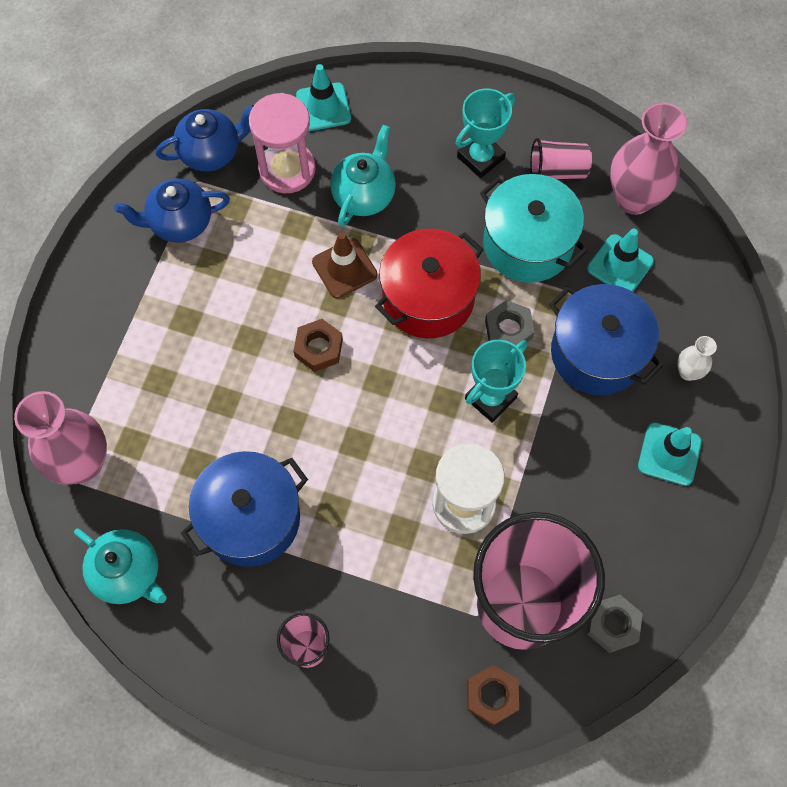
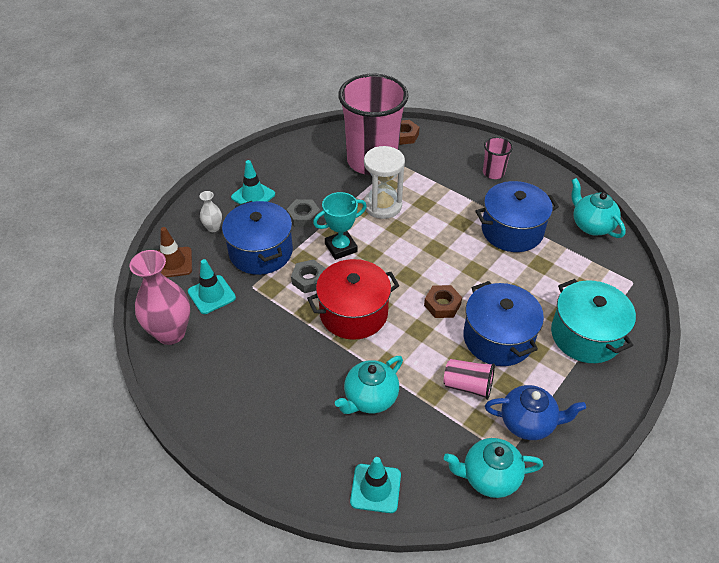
camera: 160 degrees left, 20 degrees down
(82, 463) = (618, 285): pink vase -> none
(211, 152) = (489, 477): blue teapot -> turquoise teapot
(235, 321) = (498, 338): none -> blue pot
(287, 169) = (426, 440): pink hourglass -> none
(344, 268) = (406, 349): brown traffic cone -> brown traffic cone (173, 262)
(480, 158) = (264, 399): turquoise trophy -> none
(528, 243) = (265, 326): turquoise pot -> turquoise pot (585, 335)
(557, 171) = (212, 370): pink cup -> pink cup (468, 386)
(613, 625) = (330, 143): grey nut -> grey nut (303, 217)

